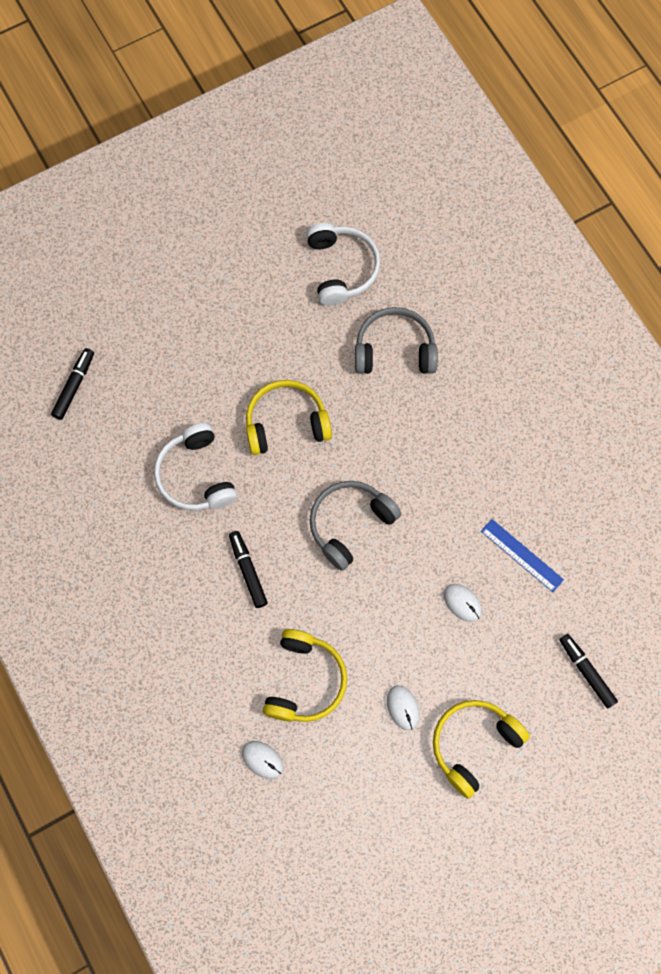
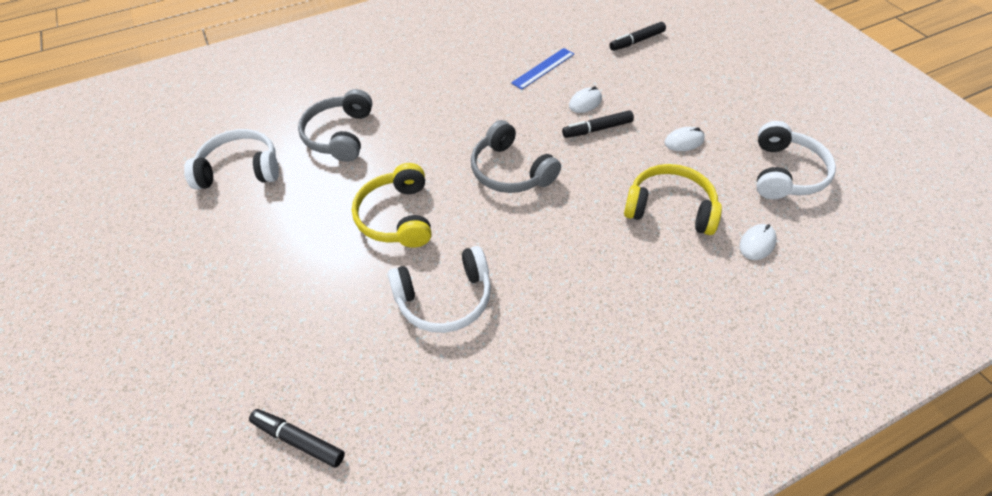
camera: 85 degrees left, 20 degrees down
(248, 570) = (557, 252): black marker -> black marker (597, 129)
(359, 810) = (785, 173): none -> white headphones
(474, 744) = (707, 101): yellow headphones -> none

